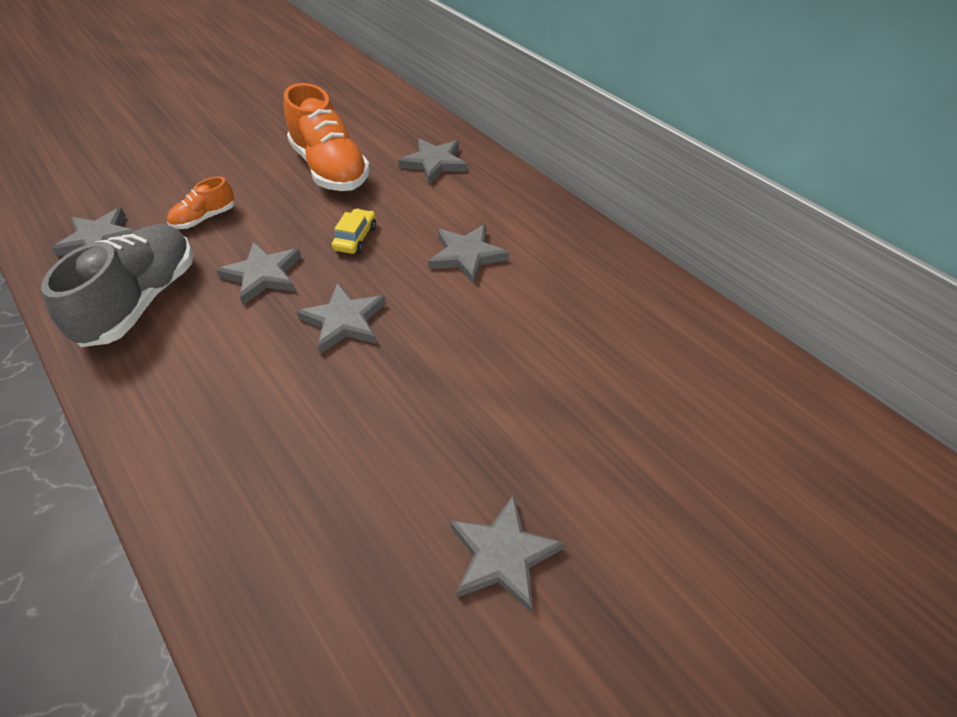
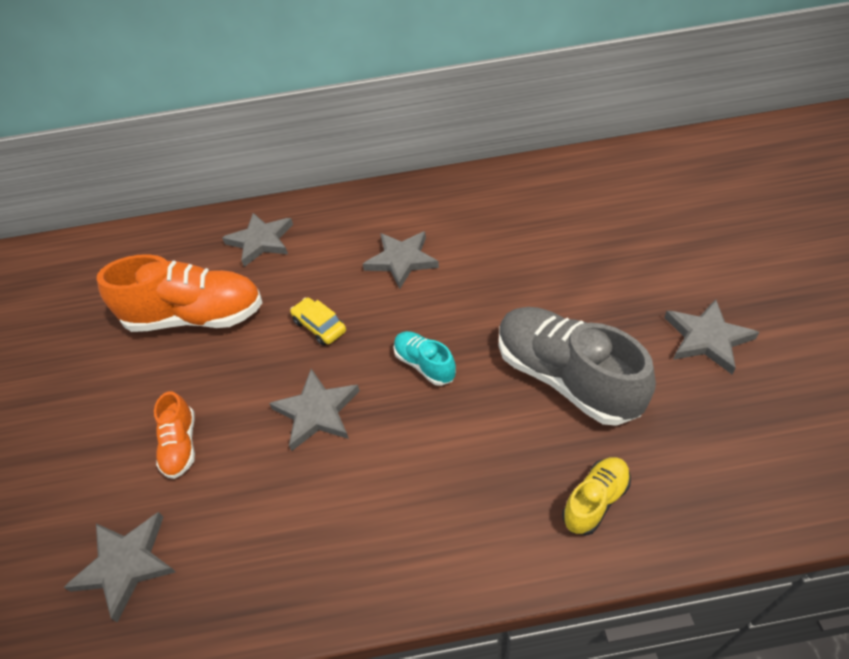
camera: 55 degrees left, 0 degrees up
(141, 301) = (275, 533): grey shoe -> grey shoe (565, 378)
(231, 506) = (595, 501): none -> yellow shoe
(344, 321) = (424, 364): grey star -> turquoise shoe

